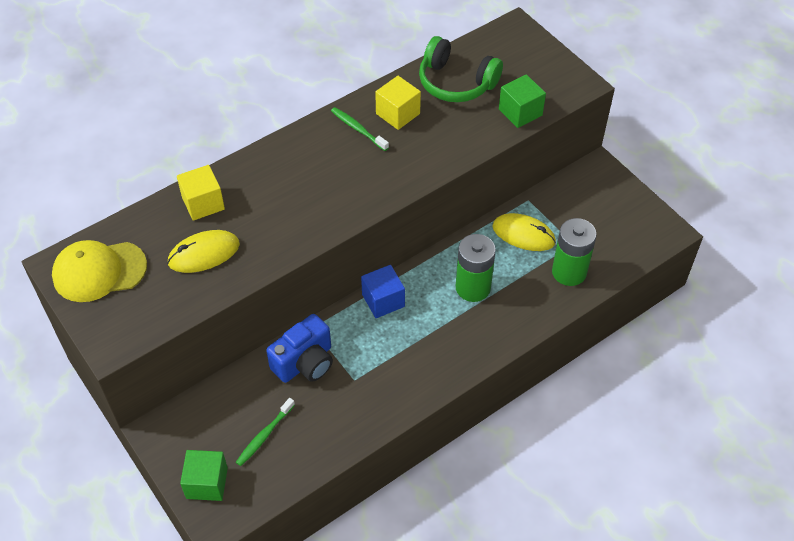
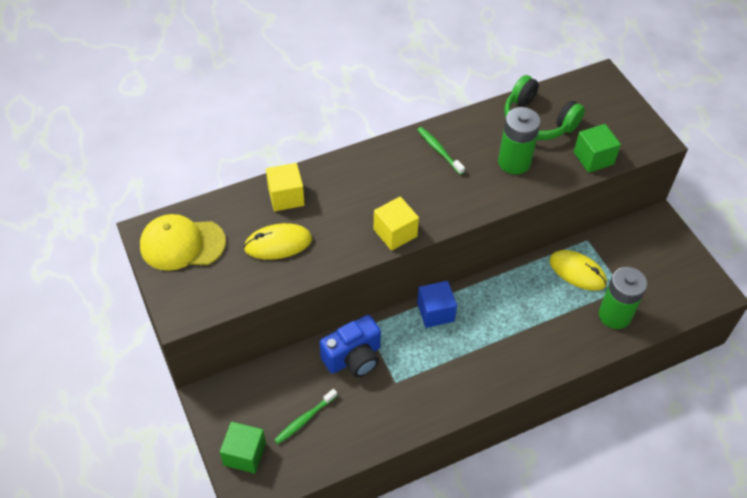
camera: 10 degrees right, 0 degrees up
(398, 114) = (478, 142): yellow cube -> yellow cube (395, 233)
(473, 287) = (521, 314): green battery -> green battery (514, 162)

